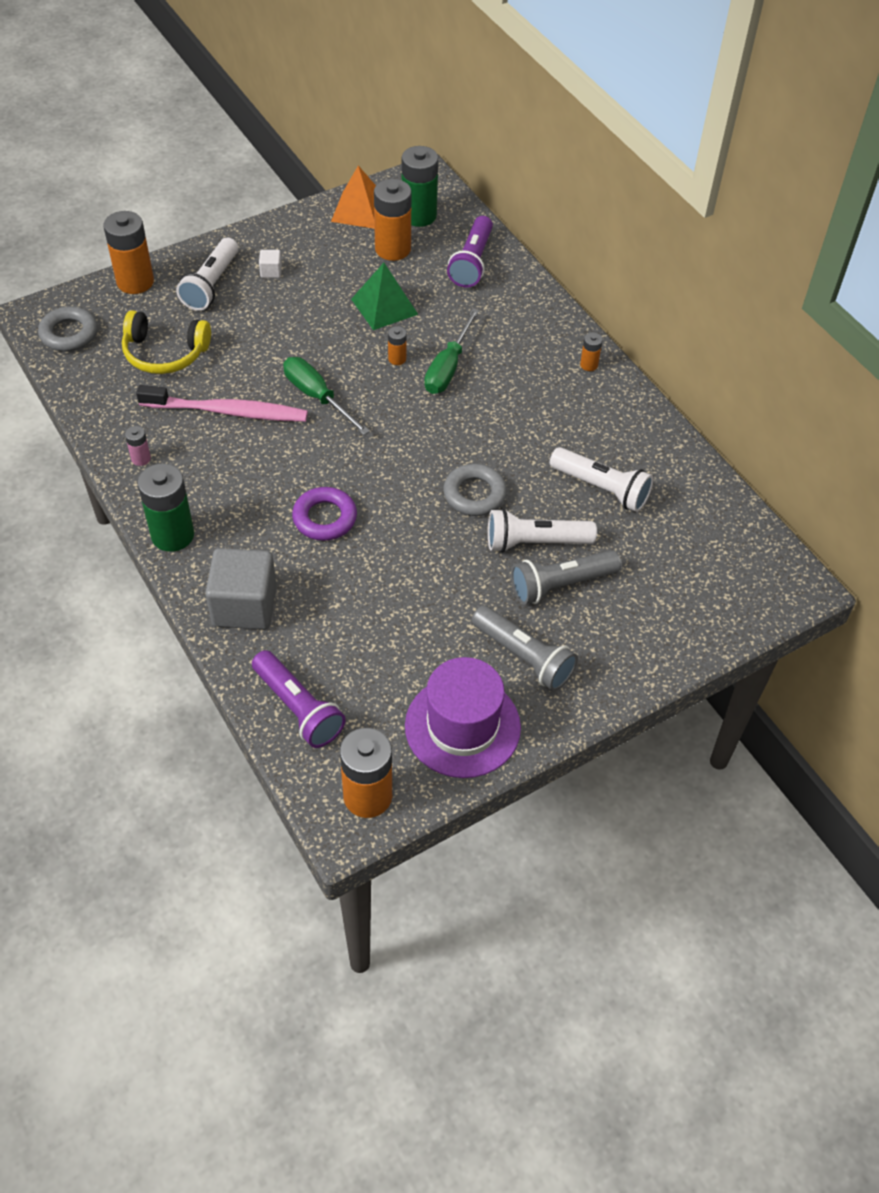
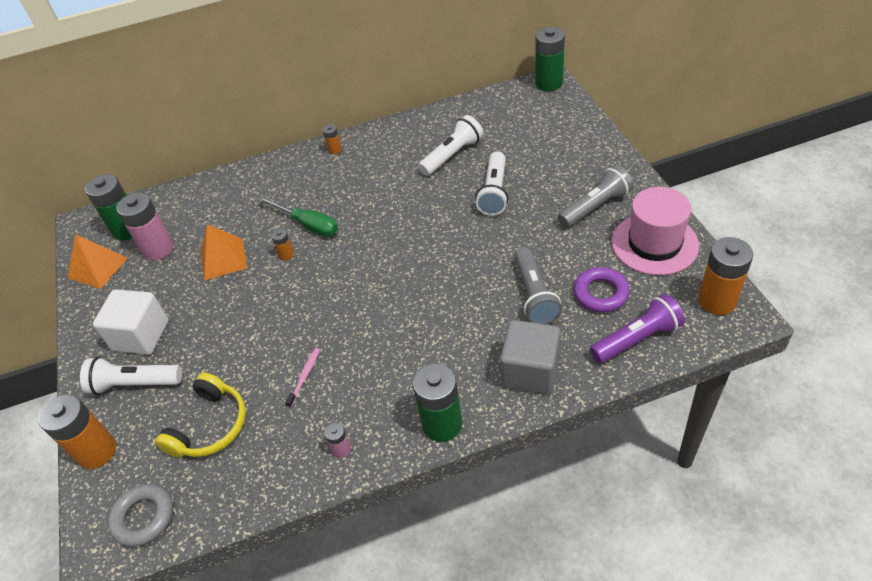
camera: 70 degrees left, 5 degrees down
(211, 285) = (135, 384): white flashlight -> white flashlight turned 150 degrees clockwise
(227, 411) = (304, 376): pink toothbrush -> pink toothbrush, size x0.44
(271, 271) = (141, 335): white cube -> white cube, size x2.37
(317, 397) = (310, 309): green screwdriver -> none
(325, 518) = (446, 312): purple ring -> purple ring (600, 293)
(384, 306) = (223, 259): green pyramid -> orange pyramid
(393, 249) = (158, 249): orange battery -> pink battery
(462, 726) = (654, 243): purple hat -> pink hat
(472, 262) = (199, 202): purple flashlight -> none
(474, 494) = (442, 220): grey ring -> none
(561, 585) = (534, 183): grey flashlight -> grey flashlight (534, 295)
(795, 585) = (549, 83): none -> green battery

